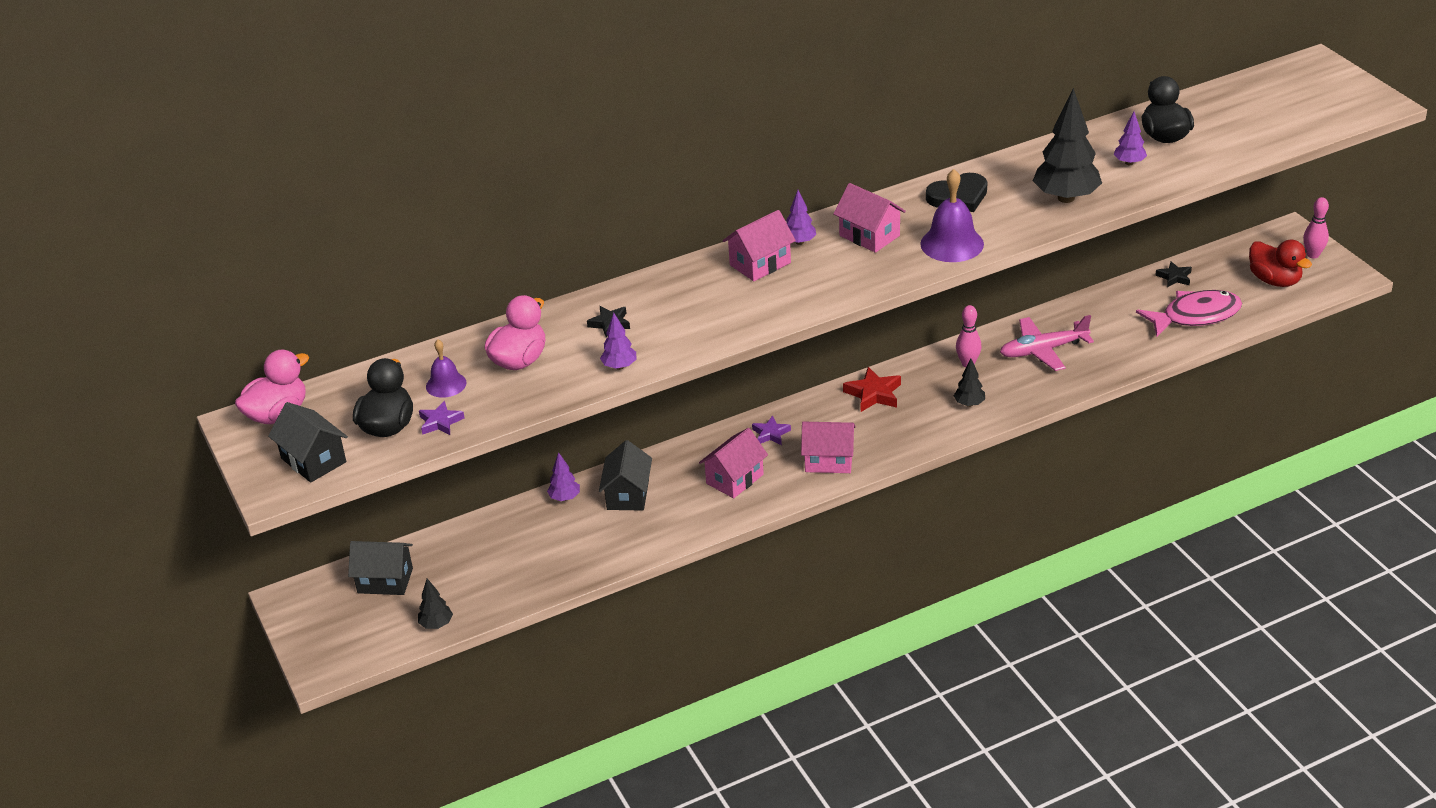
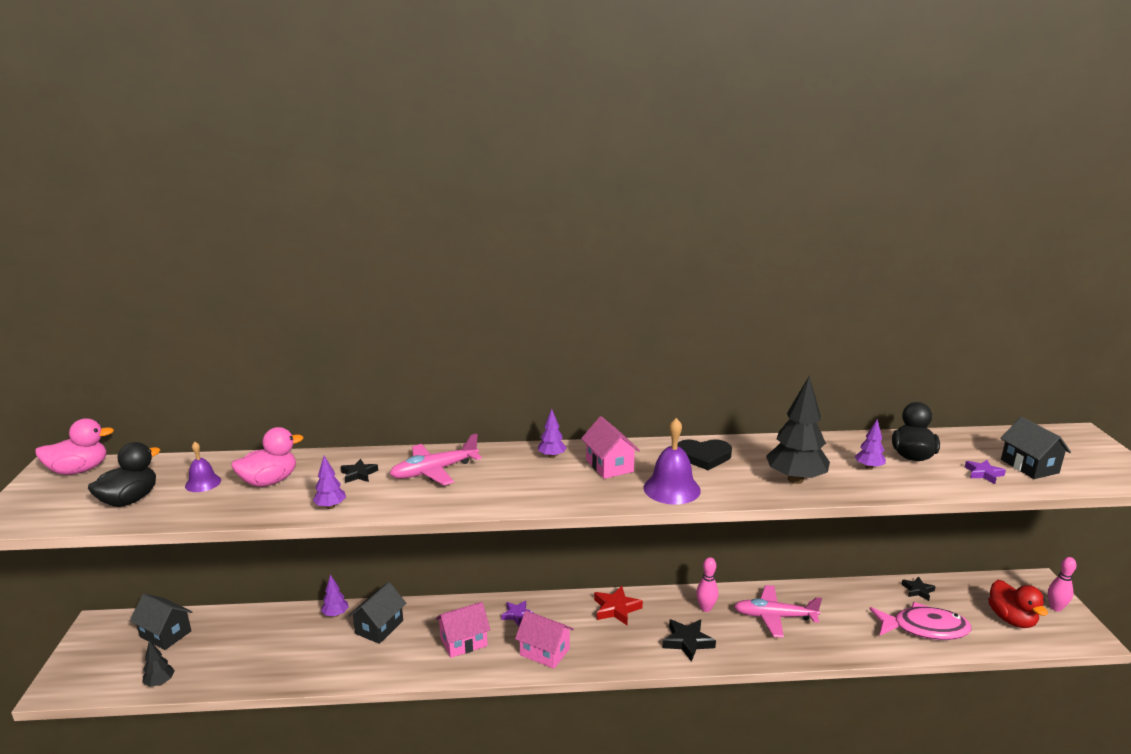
camera: 20 degrees right, 15 degrees down
(313, 460) = (53, 508): black house -> black house (1029, 466)
(440, 422) = (165, 508): purple star -> purple star (983, 474)
(689, 296) = (434, 471): none -> pink plane
(760, 264) = (508, 463): pink house -> none
(969, 404) = (687, 642): black tree -> black star

